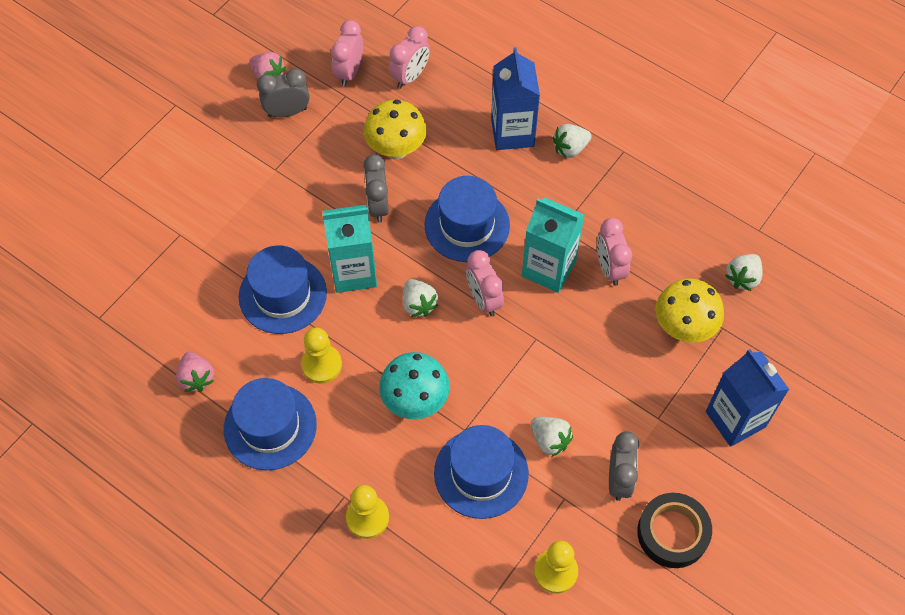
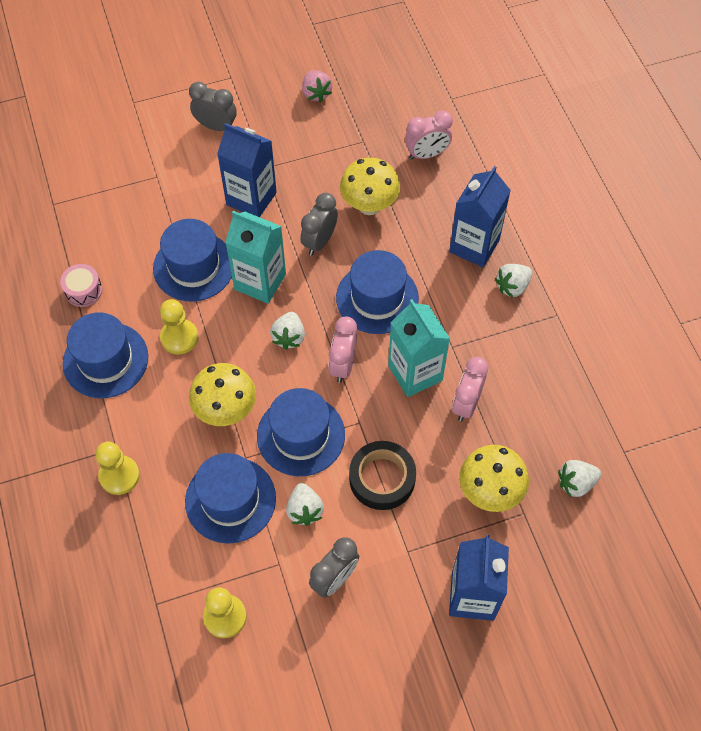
camera: 35 degrees right, 0 degrees up
(197, 378) = (83, 290): pink strawberry -> pink drum
(285, 203) = (251, 198): none -> blue carton
(287, 112) = (308, 129): grey clock -> grey clock (216, 126)
(349, 72) = (381, 124): pink clock -> none
(415, 401) = (226, 410): turquoise mushroom -> yellow mushroom
(496, 381) = (301, 435): none -> blue hat
(570, 148) = (512, 286): white strawberry -> white strawberry turned 45 degrees counterclockwise
(672, 533) = (343, 652): black tape -> black tape (382, 478)

